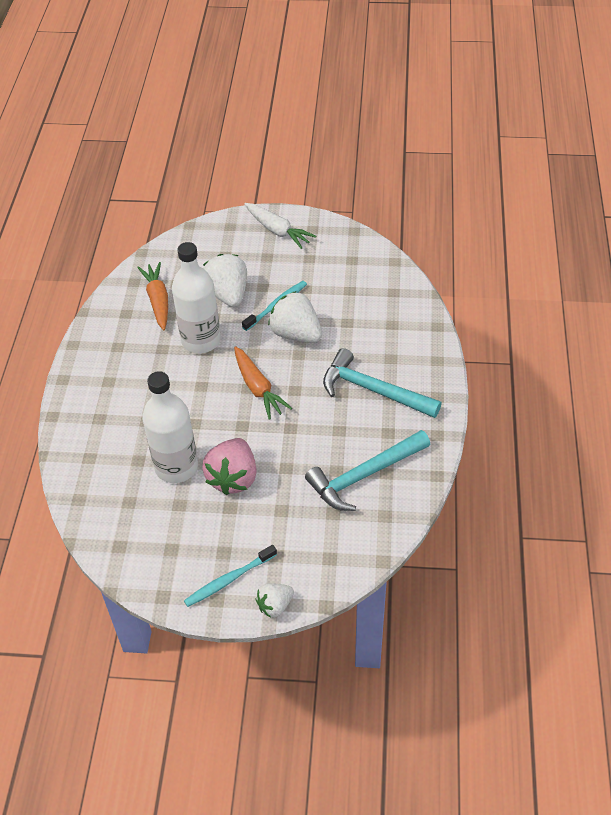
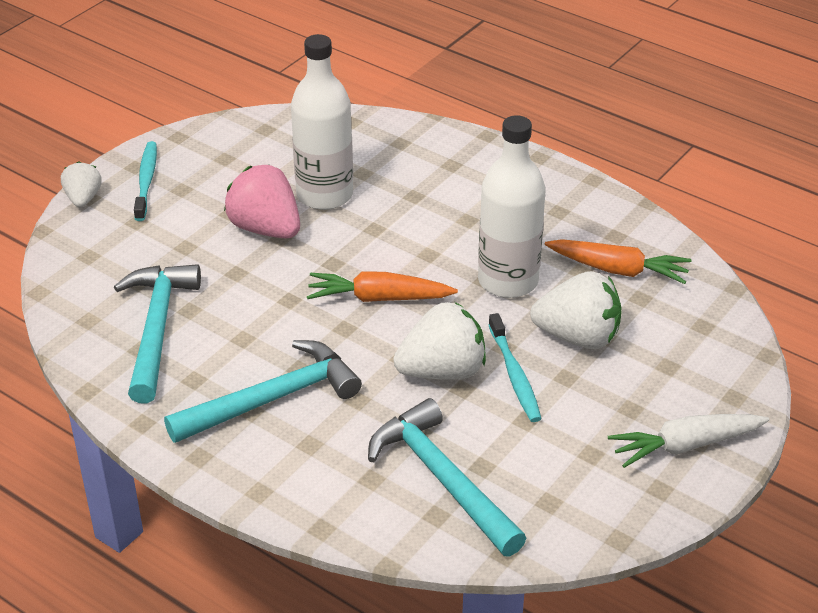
camera: 120 degrees right, 10 degrees down
(369, 300) = (442, 478): none -> turquoise hammer

